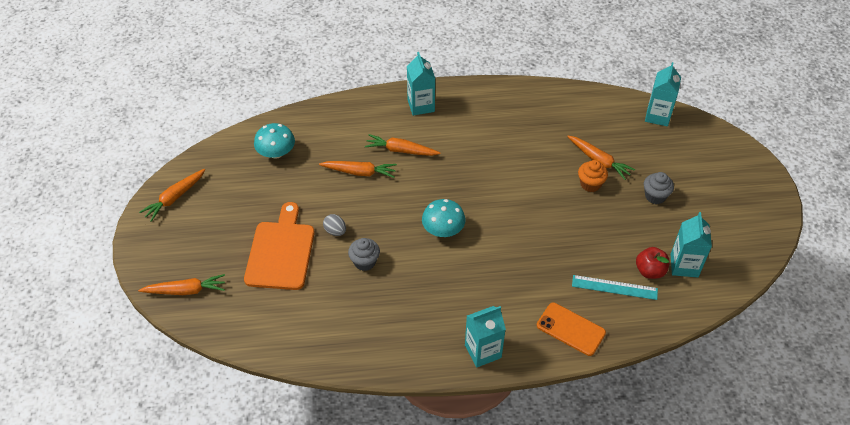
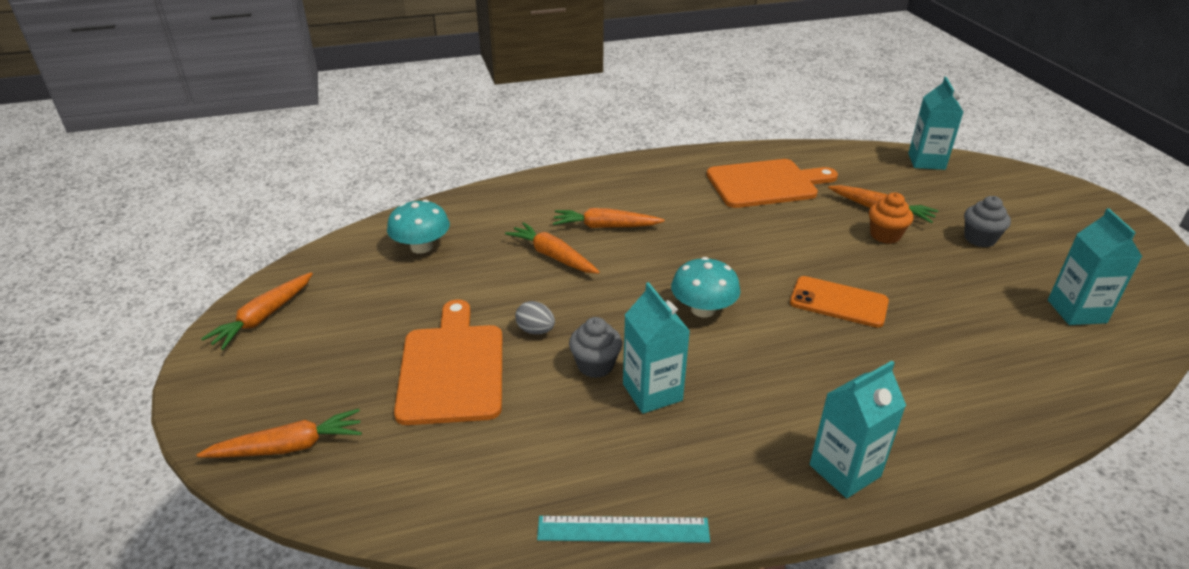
camera: 10 degrees left, 15 degrees down
(359, 172) = (553, 256): orange carrot -> orange carrot turned 135 degrees counterclockwise
(421, 105) = (616, 179): turquoise carton -> turquoise carton (652, 392)
(527, 123) = (766, 183): none -> orange cutting board
(570, 329) = (968, 416): orange phone -> orange phone (838, 302)
(614, 287) = (997, 350): turquoise ruler -> turquoise ruler (623, 529)
(650, 271) = (1034, 324): red apple -> none

